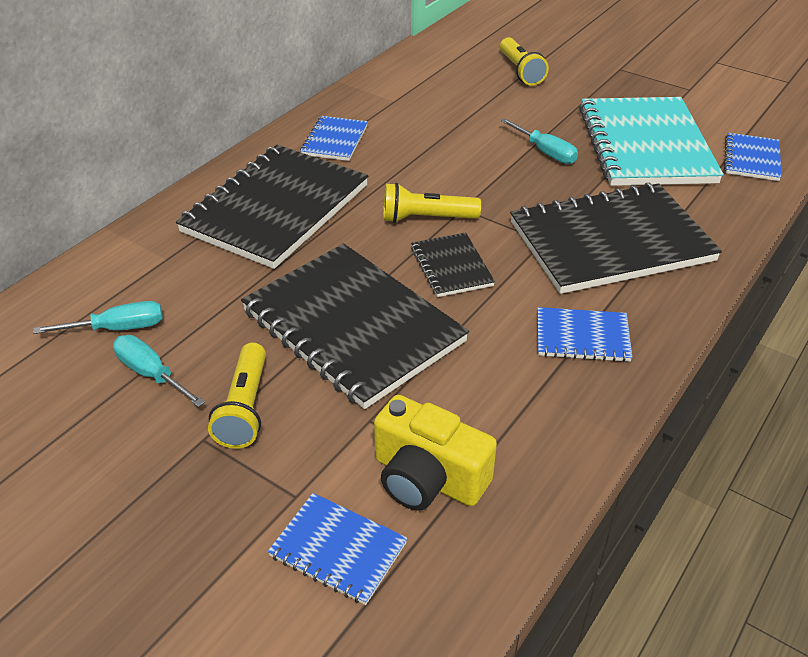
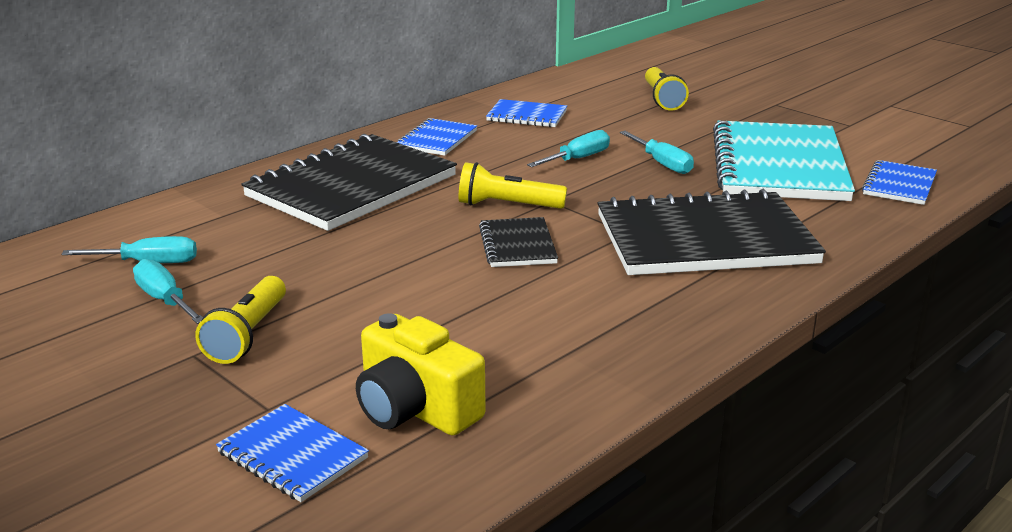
camera: 10 degrees right, 15 degrees down
(353, 326) = (390, 282): black notebook -> none
(469, 153) = (578, 159): none -> turquoise screwdriver
(582, 337) = (638, 313): blue notebook -> blue notebook (527, 116)

